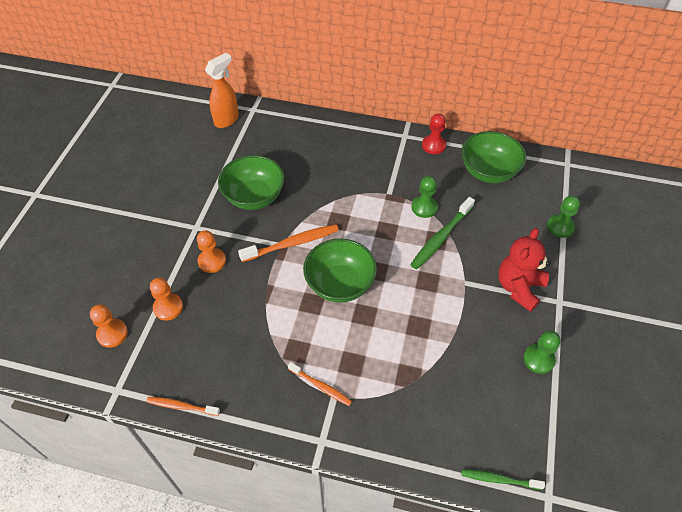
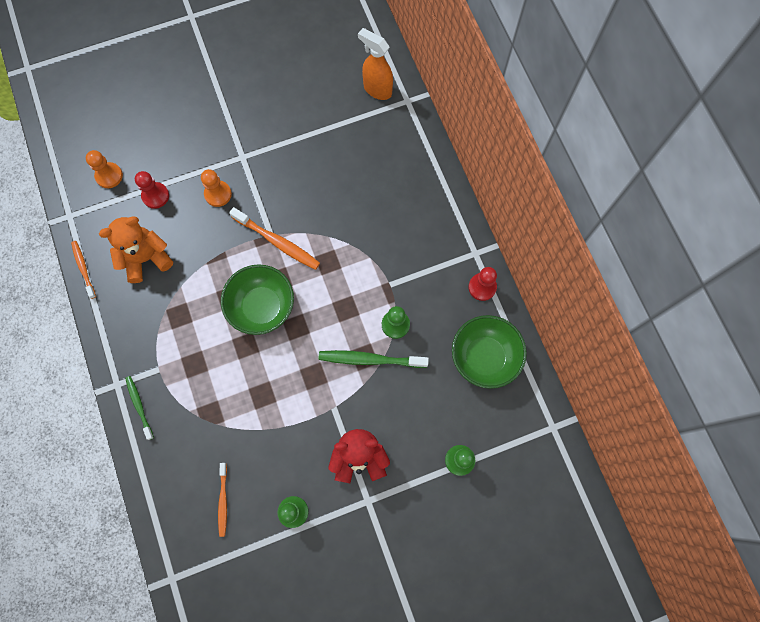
camera: 55 degrees right, 20 degrees up
(168, 307) = (155, 196): orange pawn -> red pawn
(220, 347) = (146, 258): none -> orange teddy bear
(227, 120) = (377, 89): orange spray bottle -> orange spray bottle turned 150 degrees counterclockwise
(254, 197) = (305, 177): green bowl -> none
(321, 386) = (160, 354): orange toothbrush -> orange toothbrush (223, 501)
(499, 479) = (164, 533): green toothbrush -> green toothbrush (139, 406)

